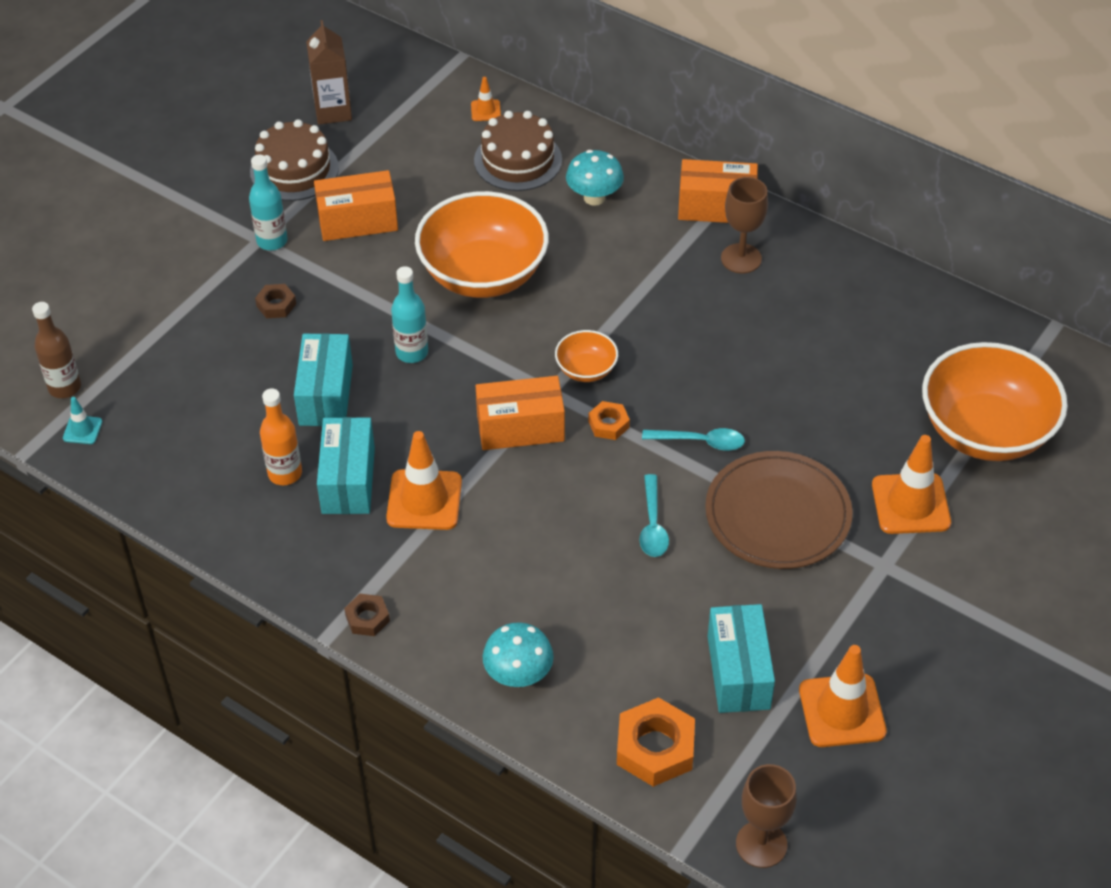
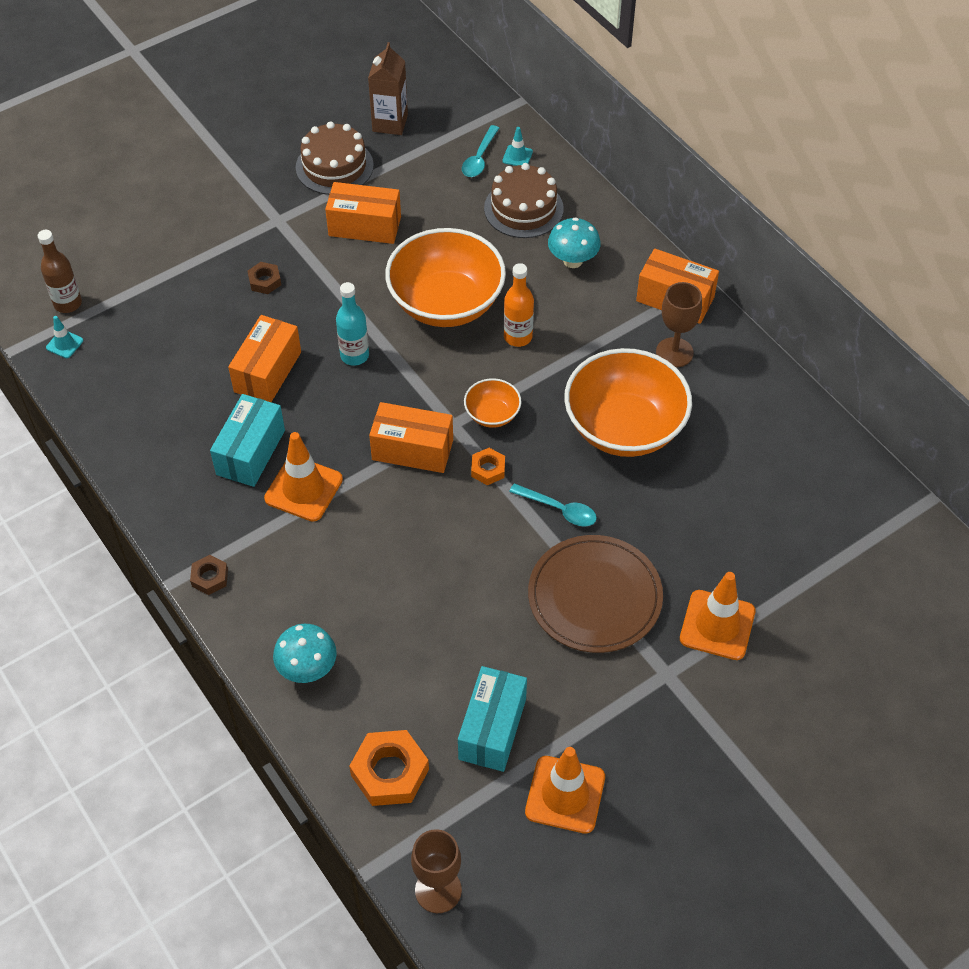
camera: 20 degrees right, 5 degrees up
(272, 241) = (287, 224): turquoise bottle -> none
(285, 473) = (203, 430): orange bottle -> orange bottle (518, 337)
(326, 395) = (267, 372): turquoise box -> orange box
(485, 110) = (517, 156): orange traffic cone -> turquoise traffic cone
(653, 525) = (482, 572): turquoise spoon -> turquoise spoon (479, 158)
(985, 431) = (818, 579): orange bowl -> orange bowl (624, 427)

